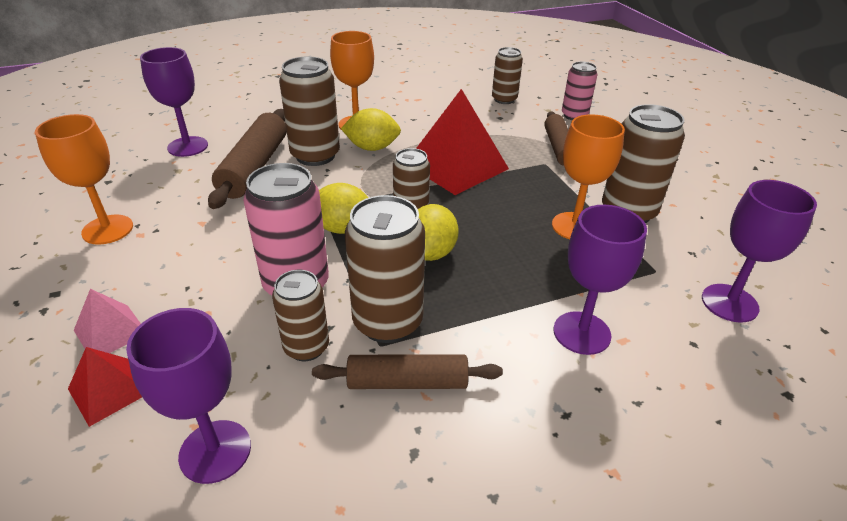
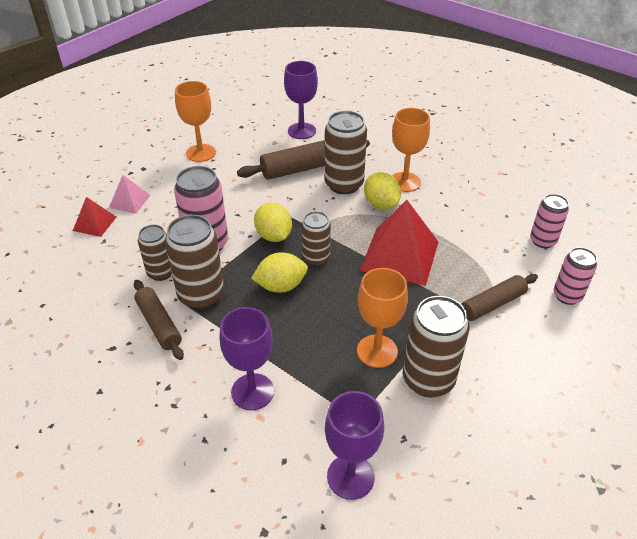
camera: 60 degrees right, 5 degrees up
(215, 451) = (78, 277): purple goblet -> none
(504, 99) = (542, 241): brown can -> pink can

